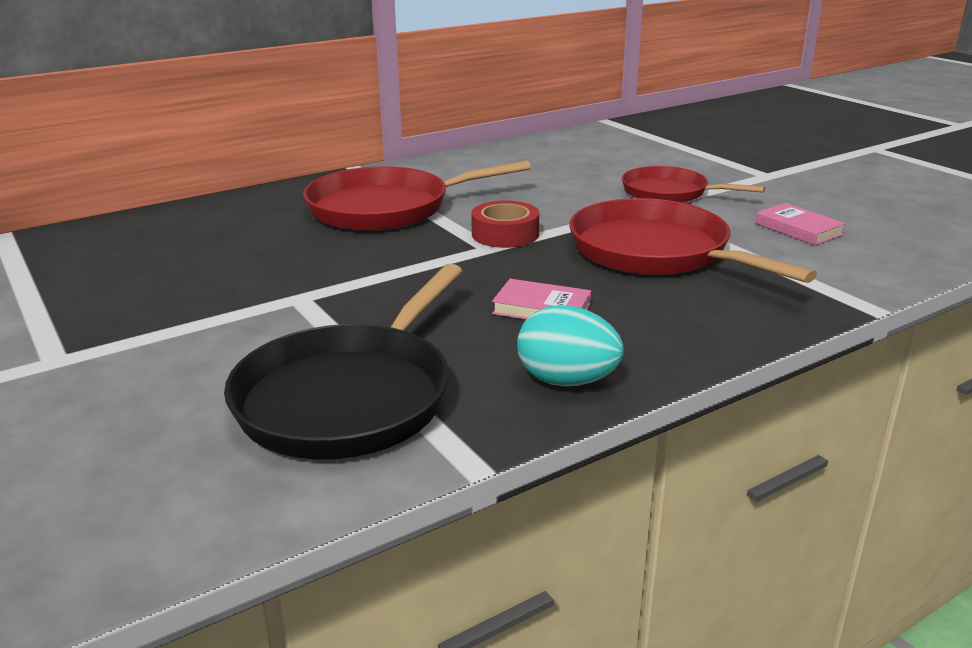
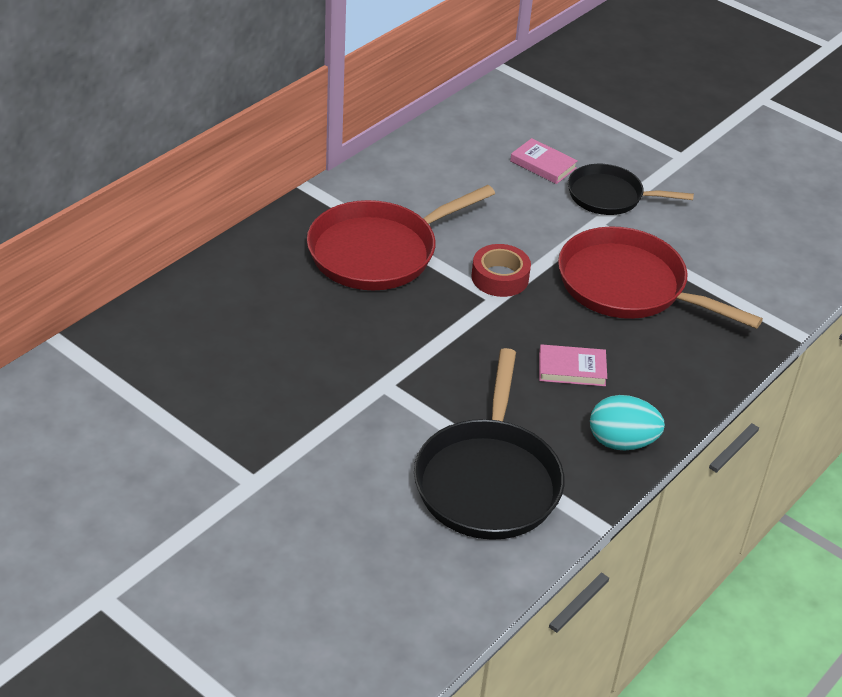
camera: 20 degrees left, 15 degrees up
(669, 193) = (609, 196): red pan -> black pan
(798, 229) = (726, 238): pink book -> pink book (543, 164)

